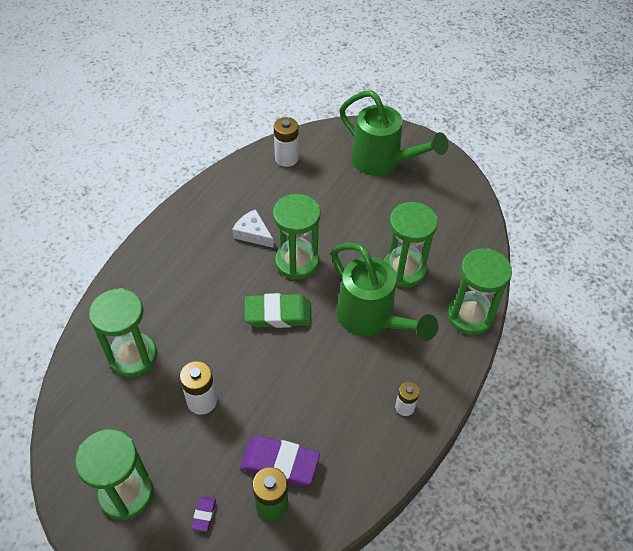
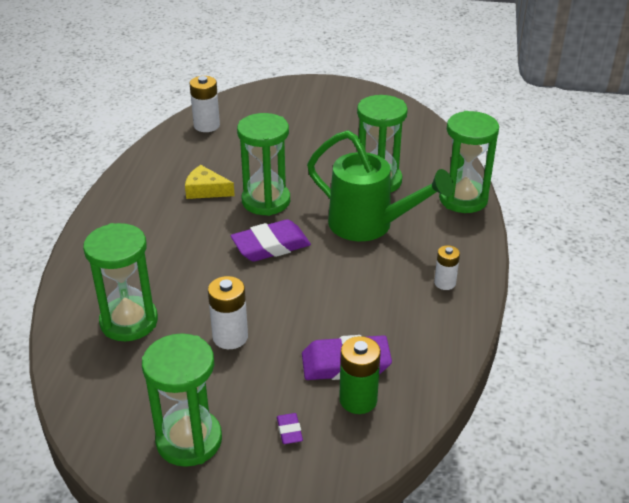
camera: 20 degrees left, 15 degrees down
(253, 233) = (206, 190): white cheese -> yellow cheese
(278, 314) = (271, 246): green eraser -> purple eraser
(382, 162) = (307, 108): green watering can -> none

